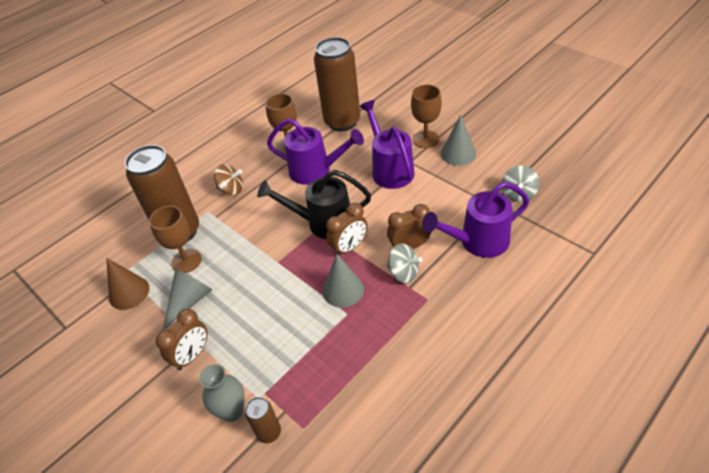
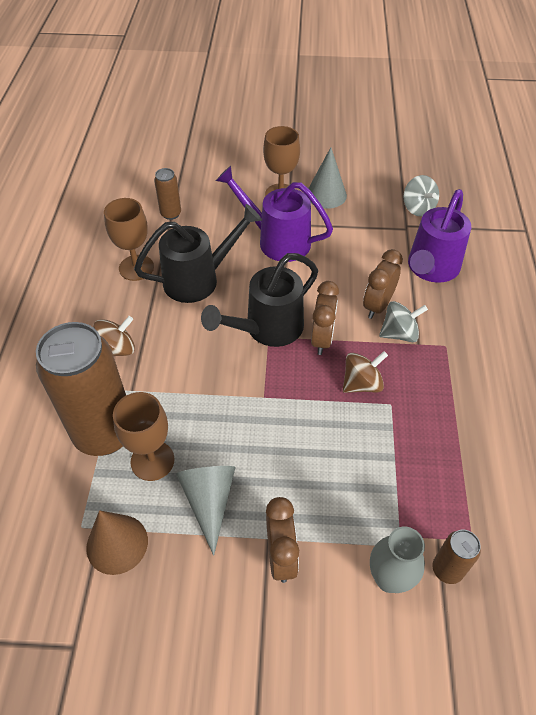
camera: 45 degrees left, 5 degrees up
(316, 171) = (199, 279): purple watering can -> black watering can
(342, 122) = (171, 214): brown can -> brown can, size x0.44
(343, 290) = (362, 384): grey cone -> brown spinning top

